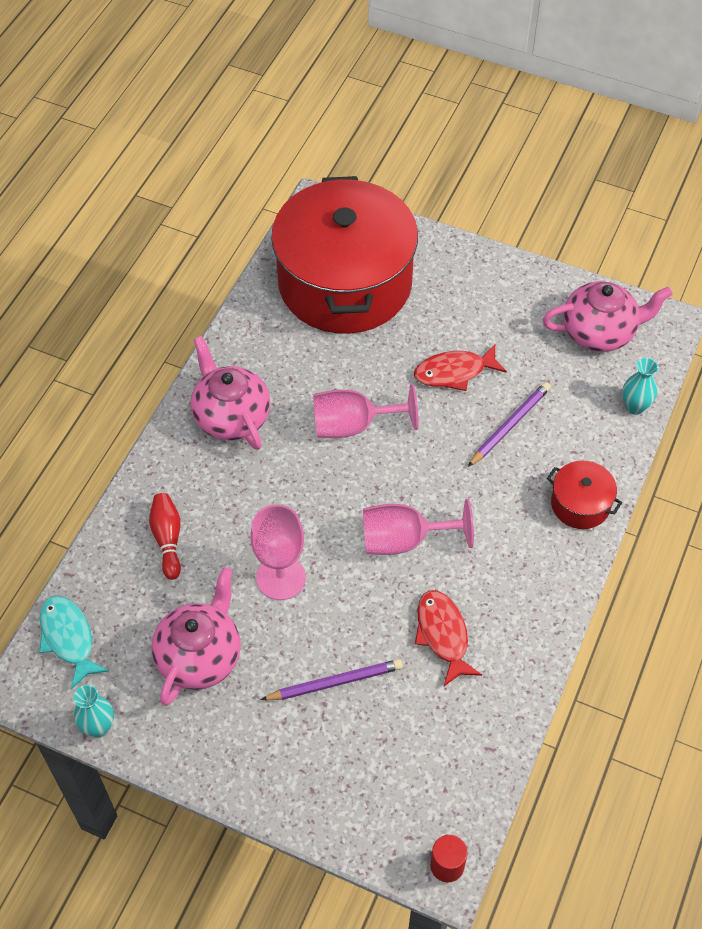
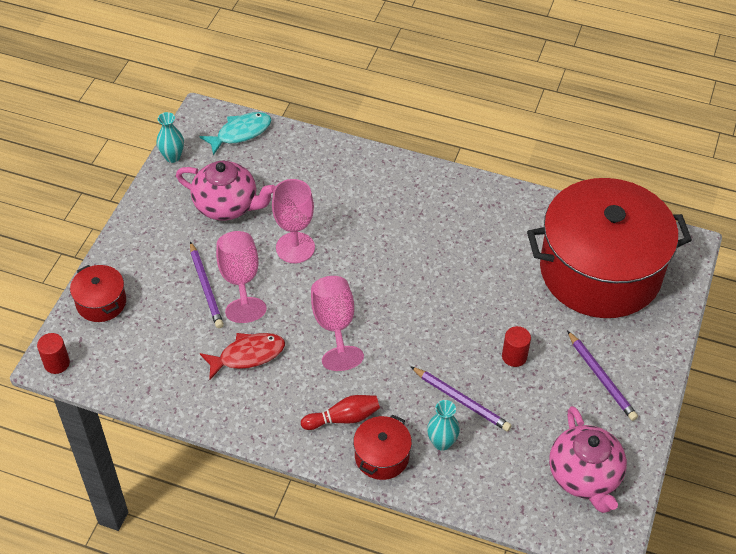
camera: 85 degrees right, 5 degrees down
(168, 539) = (325, 177): red bowling pin -> red bowling pin (343, 418)
(231, 416) = (443, 204): pink teapot -> none
(350, 813) = (101, 302): none -> red pot
(353, 425) = (445, 285): pink goblet -> pink goblet (240, 280)
(454, 372) = (514, 356): red fish -> red cylinder
(483, 302) = (601, 378): none -> purple pencil
(635, 407) = (498, 505): turquoise vase -> turquoise vase (442, 442)

